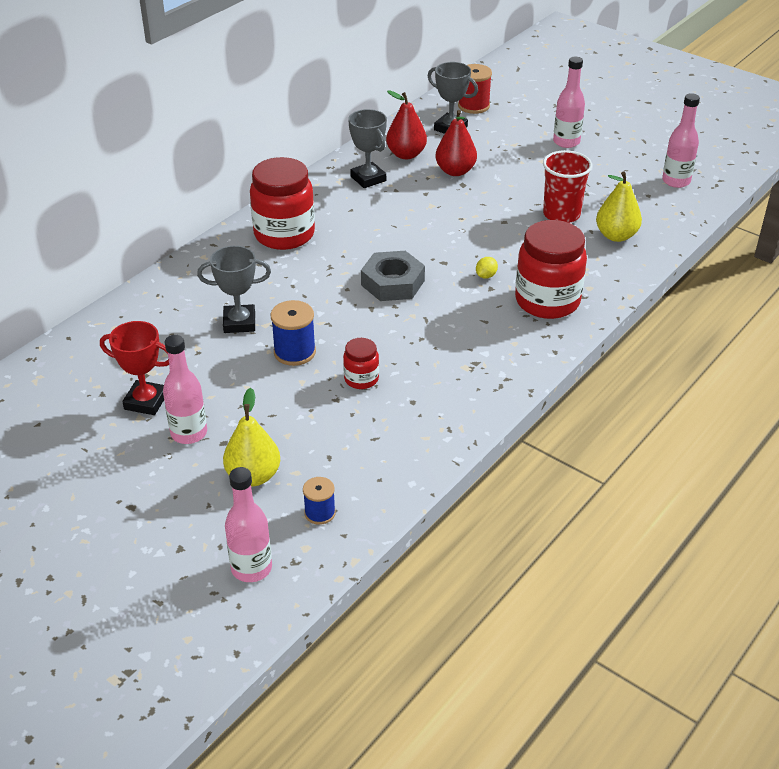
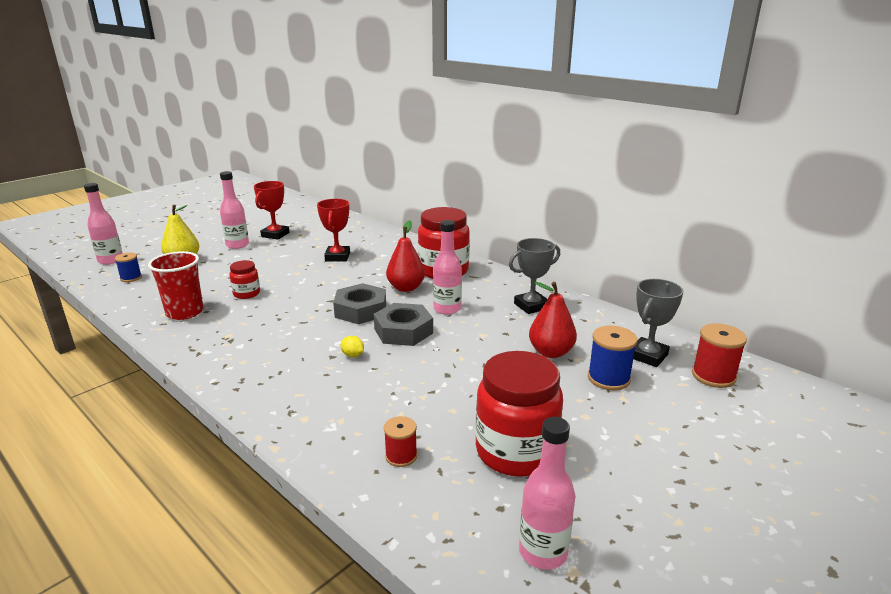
camera: 95 degrees right, 15 degrees down
(239, 322) = (337, 257): grey trophy -> red trophy
(294, 352) = (293, 273): blue spool -> blue spool (608, 378)
(406, 154) = (581, 326): red pear -> red pear (406, 288)
(433, 250) = (403, 331): none -> grey nut
(547, 301) = (294, 387): red jar -> red jar (516, 452)
(561, 214) = (456, 416): red cup -> red cup (185, 312)
(566, 142) = (642, 444): pink bottle -> pink bottle (447, 309)
(616, 236) = (401, 456): yellow pear -> red spool

